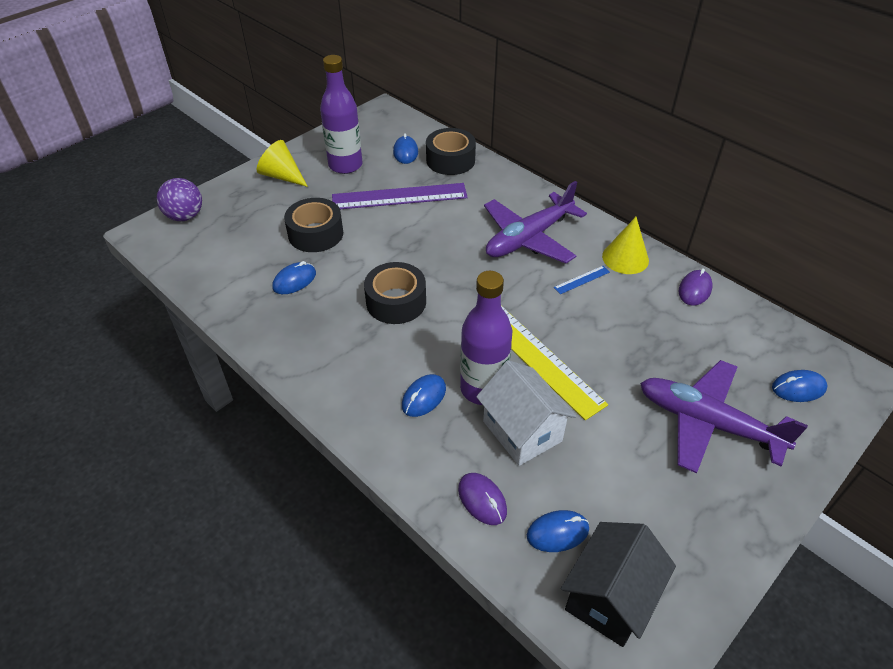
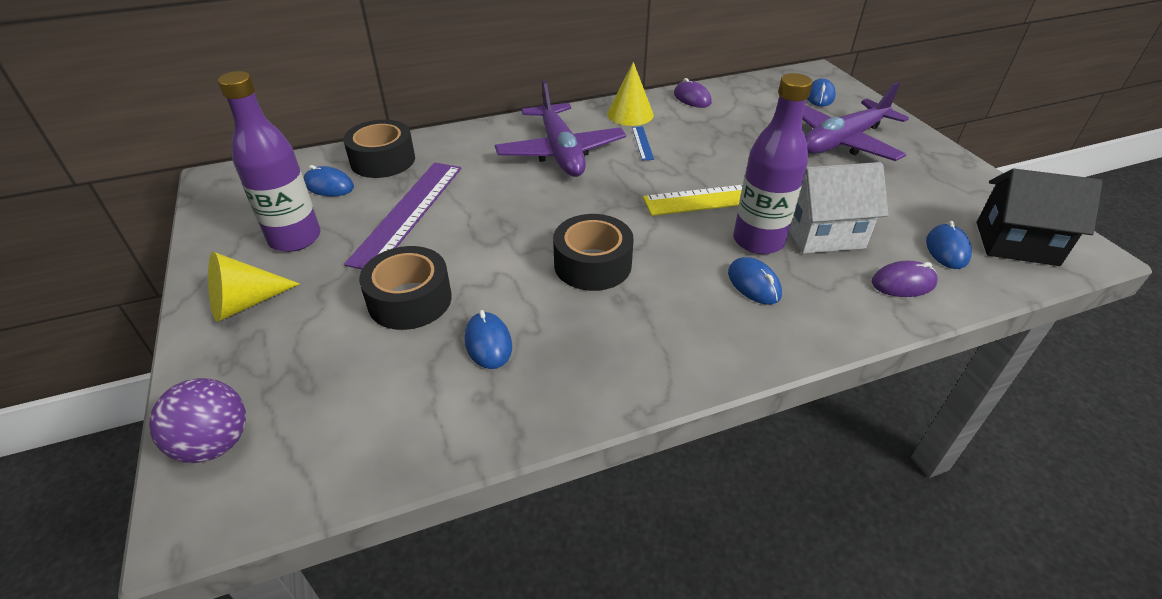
camera: 65 degrees left, 5 degrees down
(609, 597) = (1016, 243): black house -> black house turned 45 degrees counterclockwise

